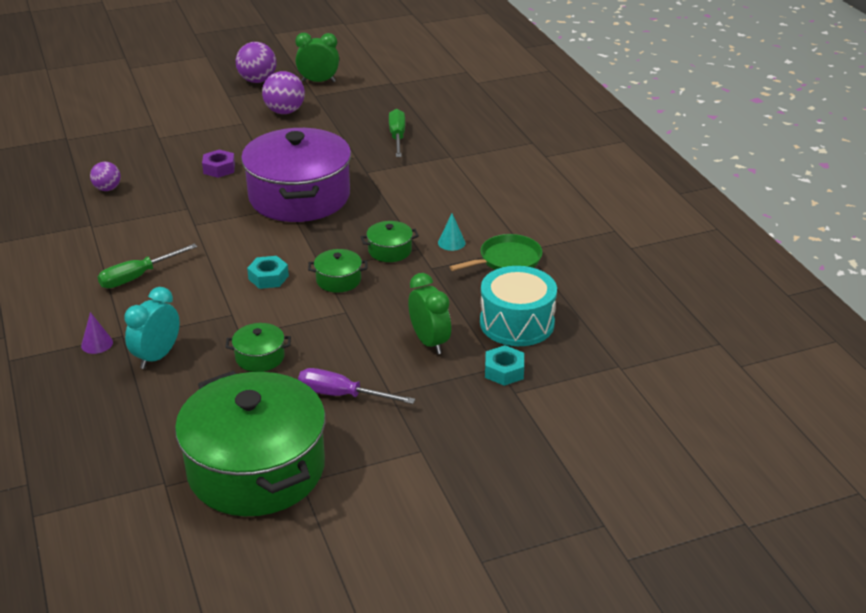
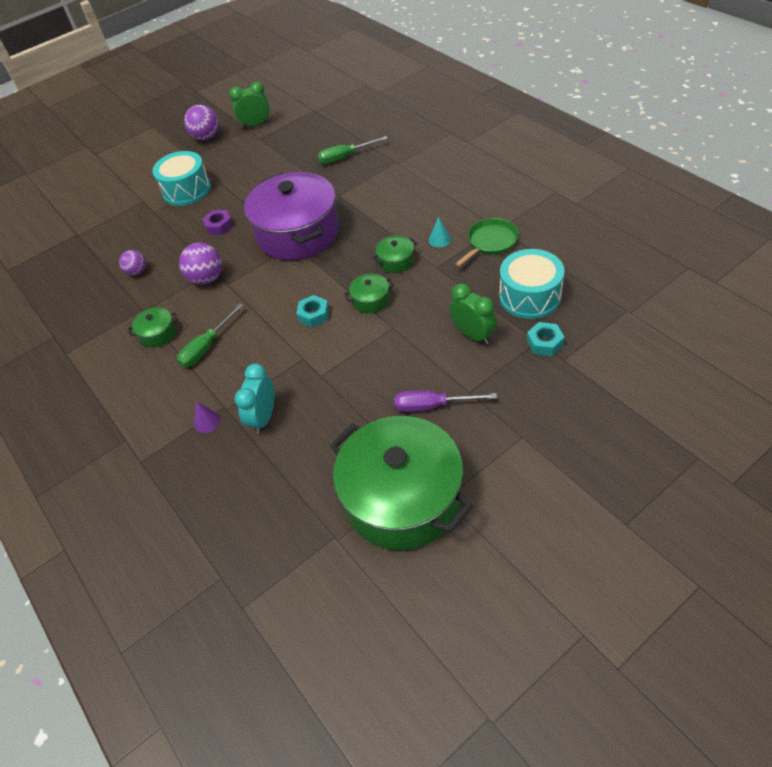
camera: 10 degrees left, 15 degrees up
(205, 126) = (187, 190): none -> turquoise drum
(260, 357) = (347, 391): green pot -> green pot (158, 334)
(284, 111) = (244, 159): purple ball -> purple ball (207, 279)
(397, 137) = (345, 157): green screwdriver -> green screwdriver turned 90 degrees counterclockwise

